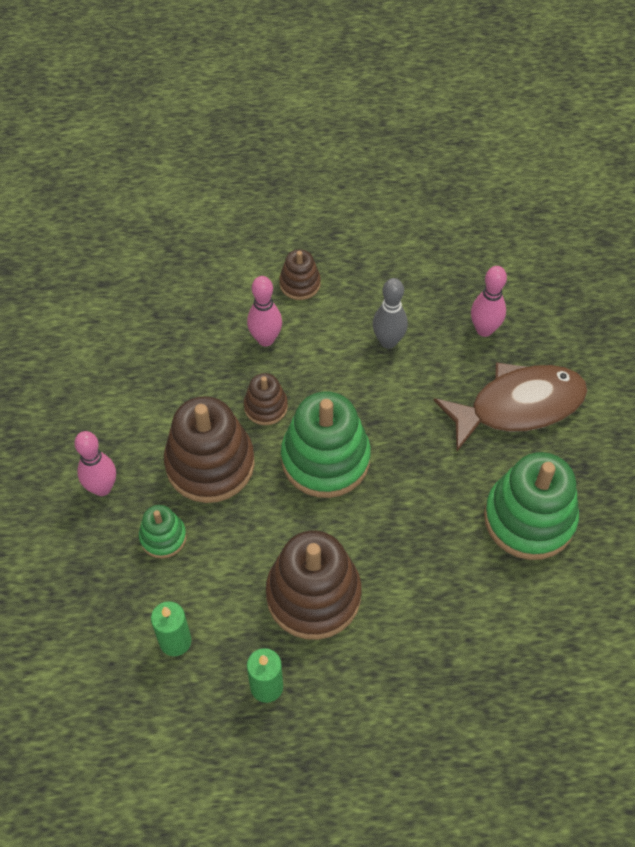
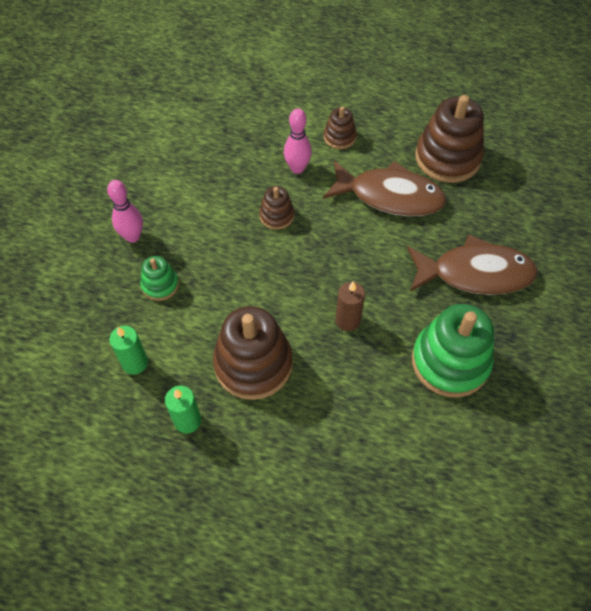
camera: 20 degrees right, 0 degrees up
(210, 464) = (218, 243): brown stacking toy -> brown stacking toy (447, 158)
(325, 459) = (305, 266): green stacking toy -> none
(388, 341) = (390, 196): grey bowling pin -> brown fish
(399, 508) = (347, 320): none -> brown candle
(484, 329) = (470, 209): pink bowling pin -> none

